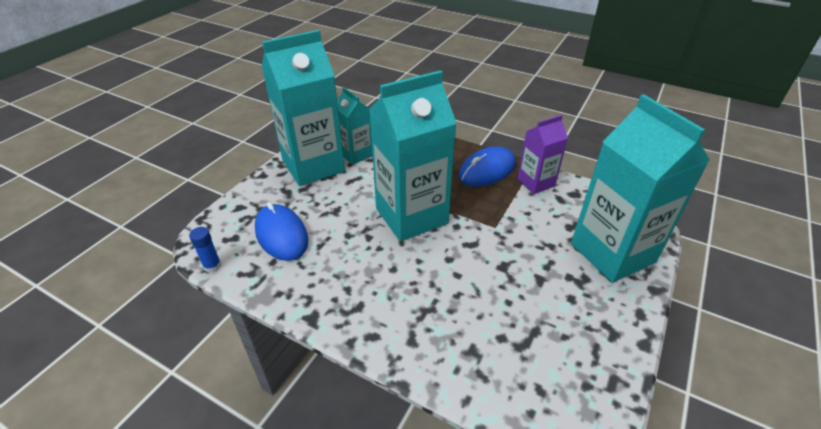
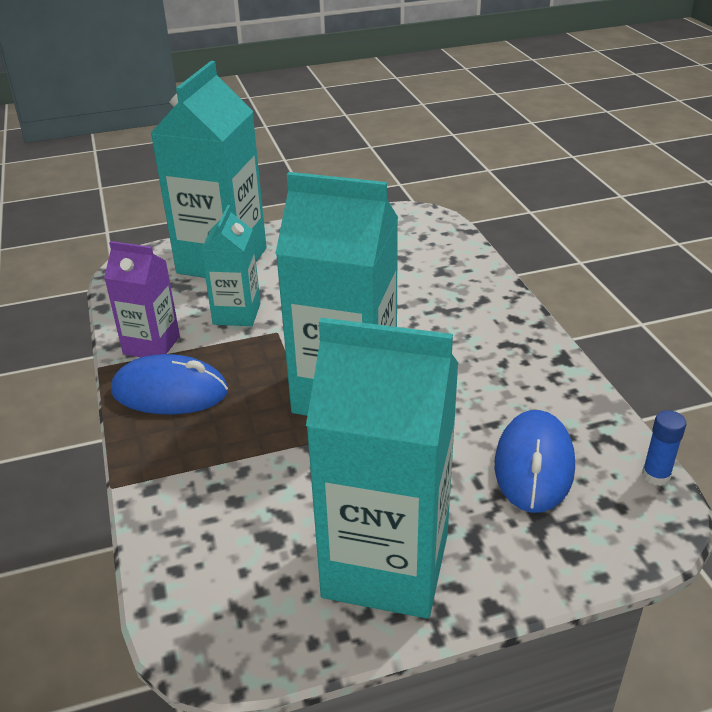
camera: 135 degrees left, 5 degrees down
(356, 154) = (292, 542): turquoise carton -> turquoise carton (237, 314)

